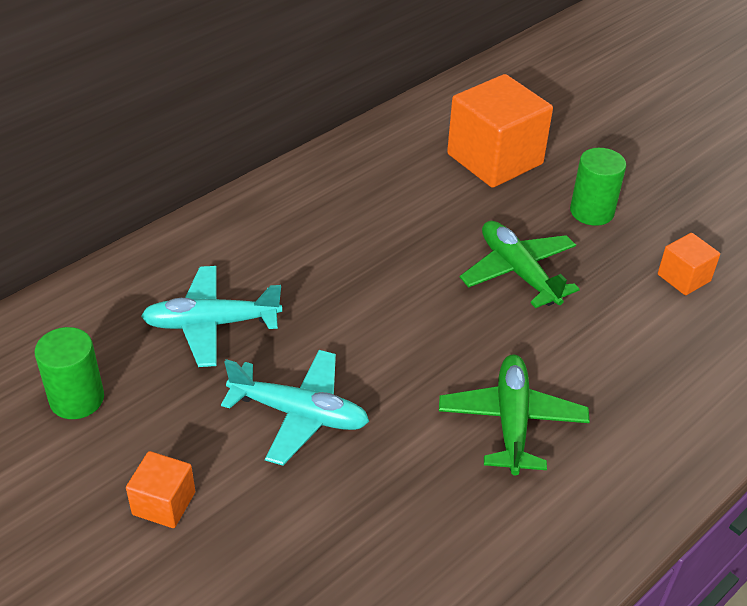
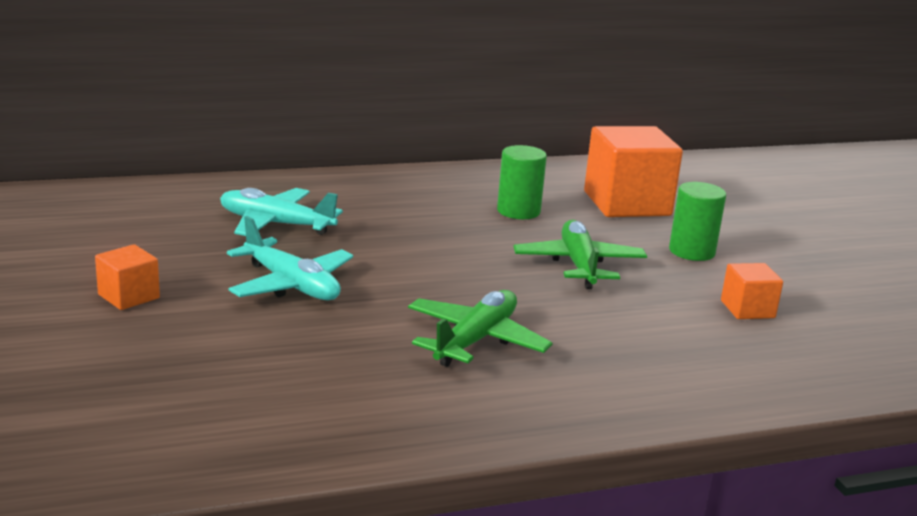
camera: 25 degrees right, 20 degrees down
(77, 399) = (129, 231): green cylinder -> green cylinder (518, 211)

